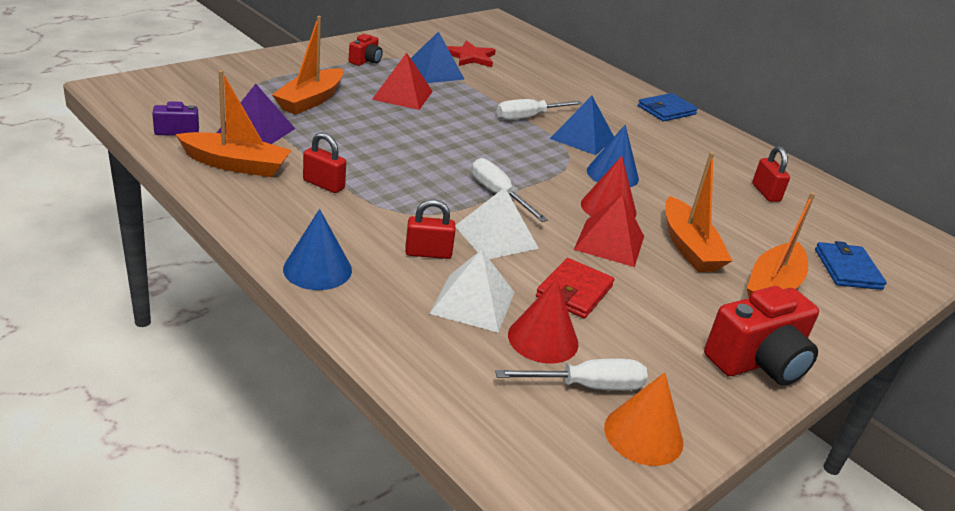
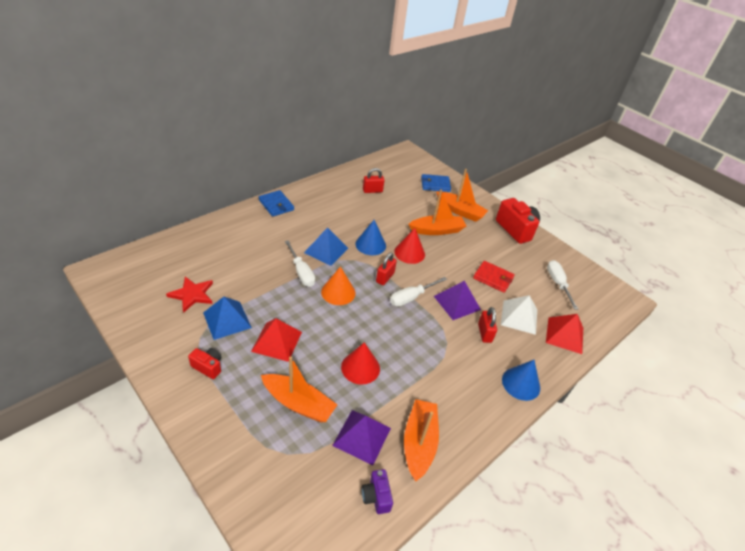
camera: 90 degrees left, 10 degrees up
(323, 184) = (429, 386): red padlock -> red padlock (385, 277)
(496, 237) = (457, 303): white pyramid -> purple pyramid
(543, 339) = (534, 294): red cone -> red cone (360, 367)
(609, 242) = (444, 258): red pyramid -> red pyramid (564, 335)
(643, 434) = (576, 272): orange cone -> orange cone (338, 292)

